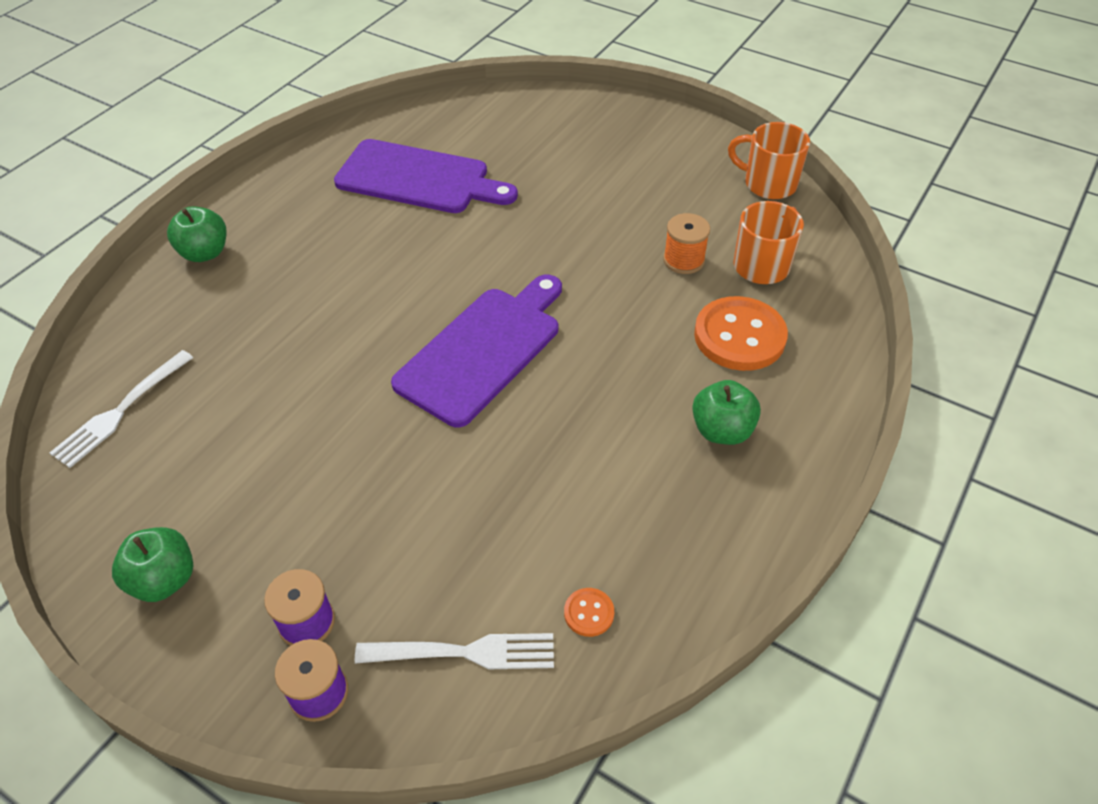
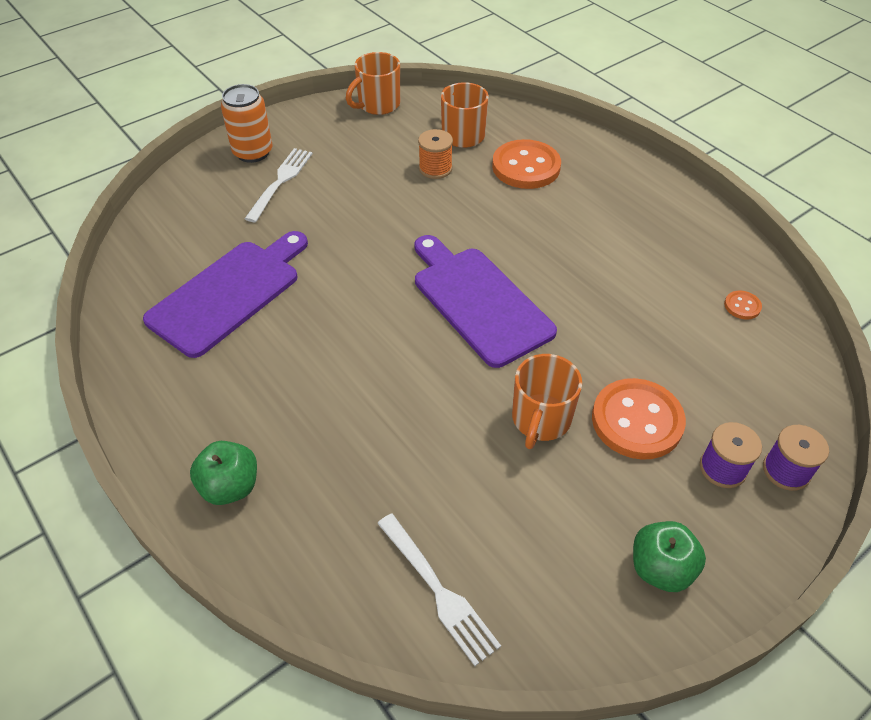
camera: 70 degrees left, 0 degrees up
(332, 440) = (540, 420): none -> orange mug
(354, 526) = (637, 421): none -> orange button
(464, 652) = (763, 378): white fork -> white fork (280, 182)
(622, 126) = (253, 152): none -> orange can
(722, 430) = (608, 201): green apple -> none

